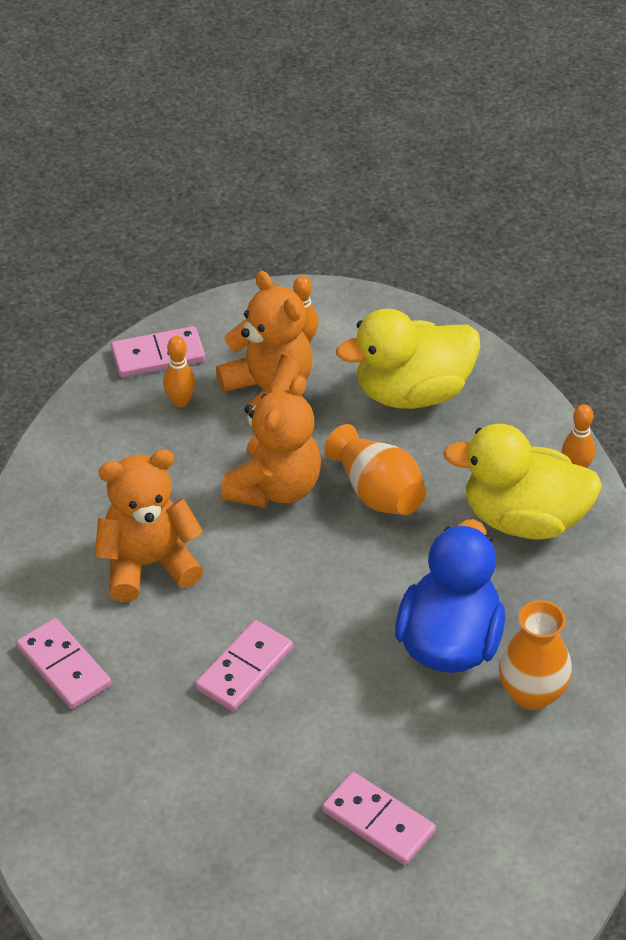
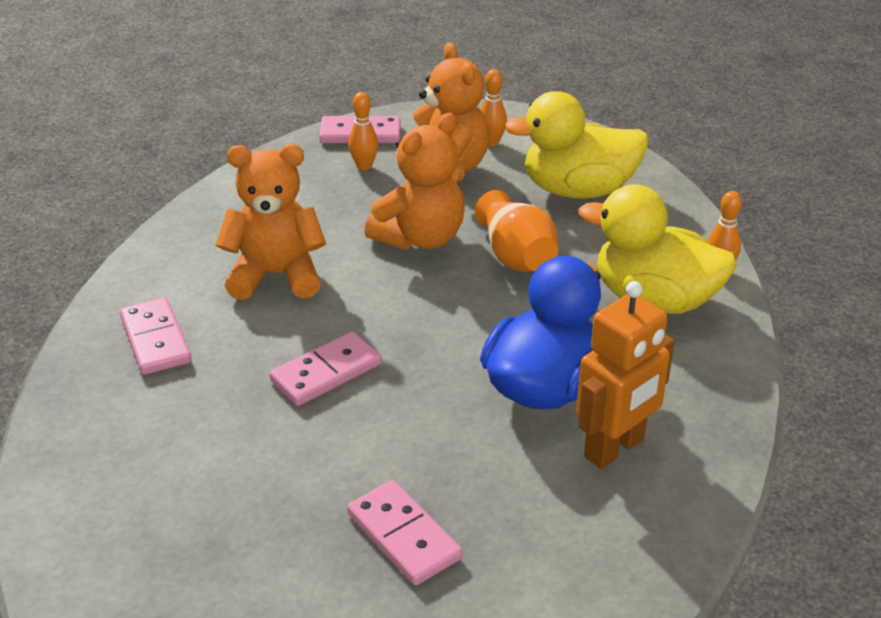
camera: 15 degrees right, 10 degrees down
(532, 694) = (615, 449): orange vase -> orange robot

